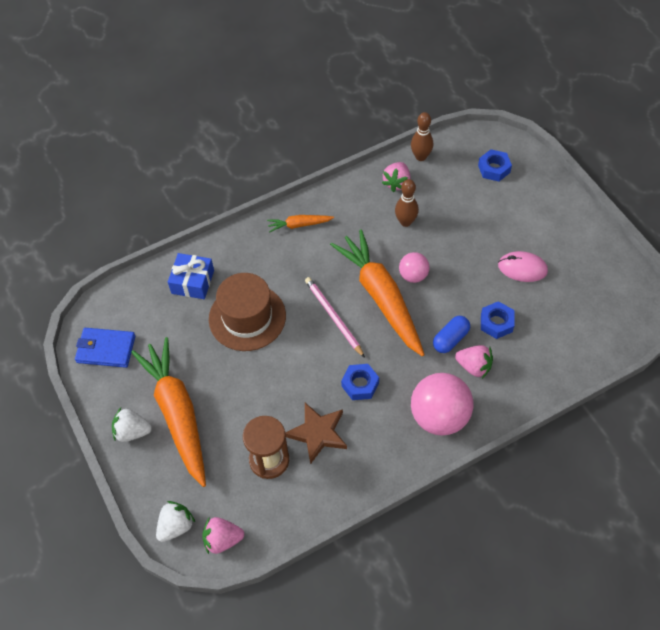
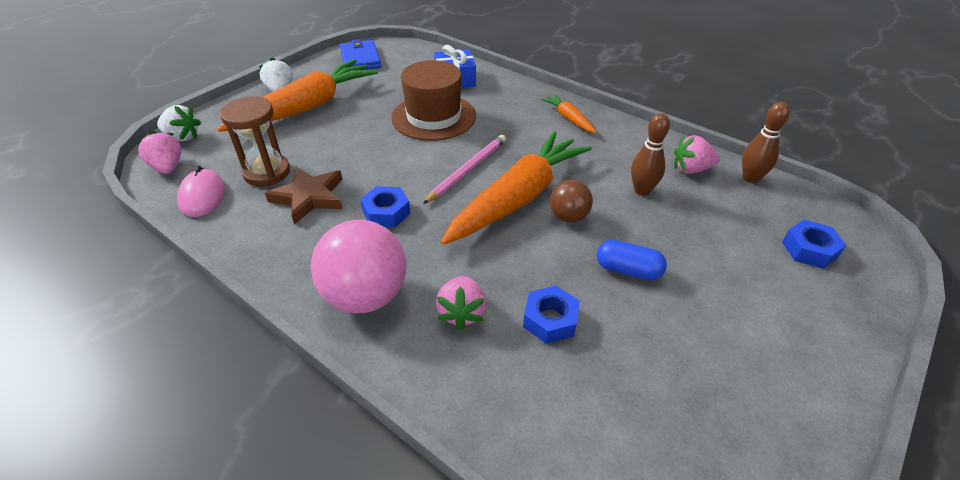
camera: 65 degrees right, 15 degrees down
(413, 275) = (568, 216): pink ball -> brown ball
(450, 339) = (493, 276): blue capsule -> blue capsule (628, 270)
(522, 268) = (668, 326): pink mouse -> pink mouse (202, 196)

